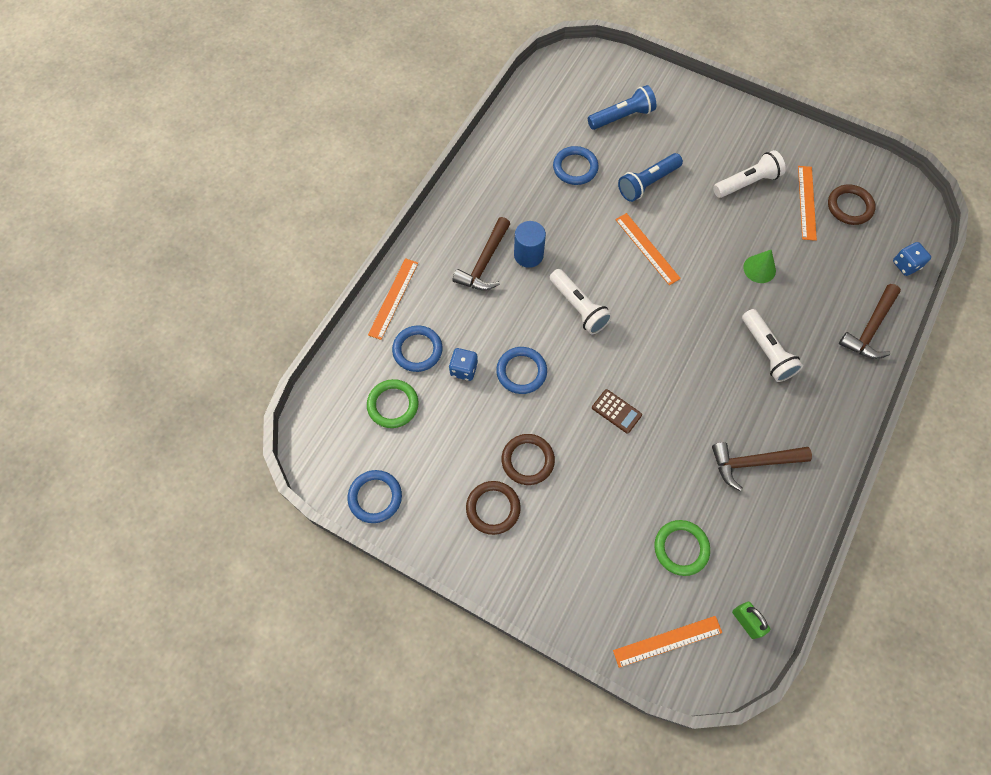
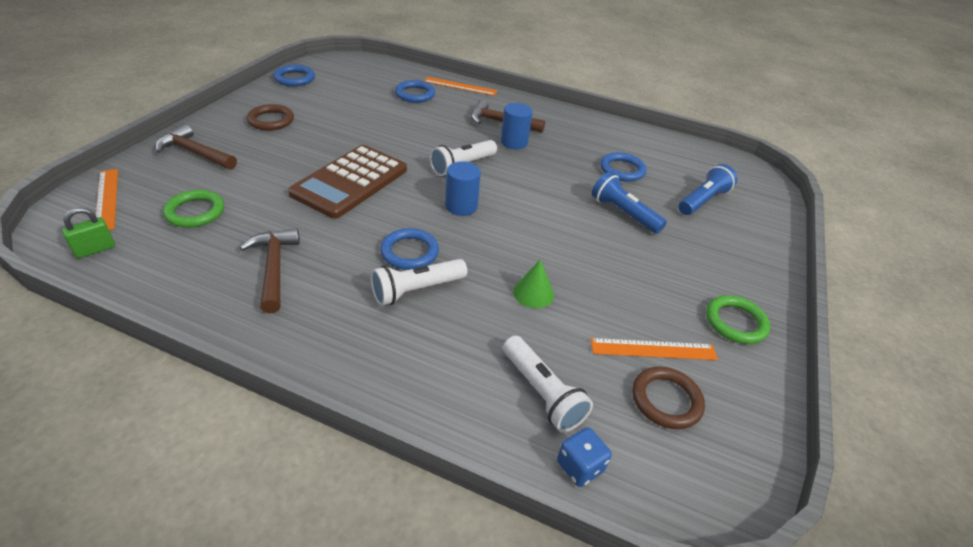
camera: 80 degrees right, 25 degrees down
(393, 405) = (368, 85): green ring -> green ring (735, 322)
(464, 369) = (397, 111): blue dice -> none
(521, 372) = (394, 136): blue ring -> blue ring (409, 252)
(527, 460) = (309, 136): brown ring -> none
(616, 411) = (350, 182): brown calculator -> brown calculator, size x2.47
(622, 117) = (702, 200): blue flashlight -> blue flashlight turned 105 degrees counterclockwise
(647, 248) = (539, 209): orange ruler -> none
(649, 312) = (461, 206): none -> blue cylinder
(747, 183) = (659, 291): white flashlight -> white flashlight (542, 392)
(870, 328) = (457, 402): brown hammer -> brown hammer (195, 153)

